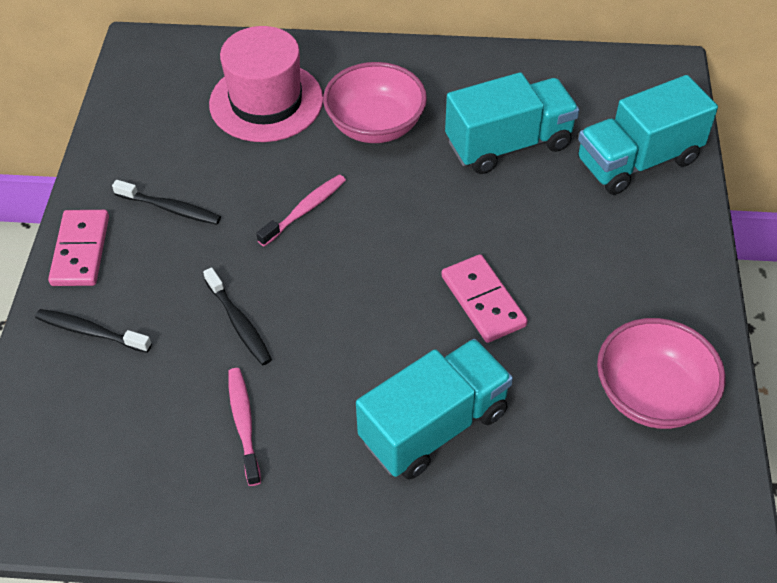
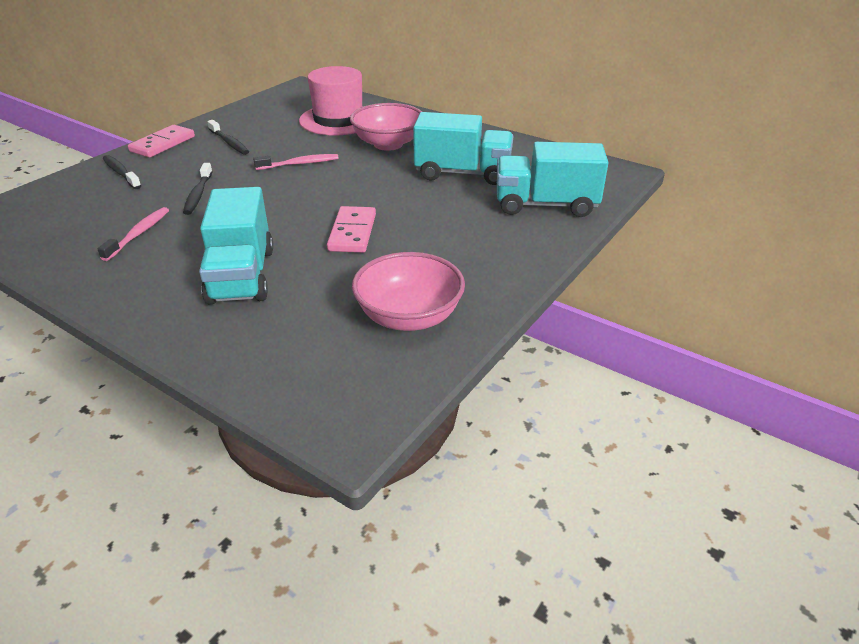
camera: 30 degrees right, 15 degrees down
(434, 426) = (242, 275): turquoise truck -> turquoise truck turned 90 degrees clockwise

